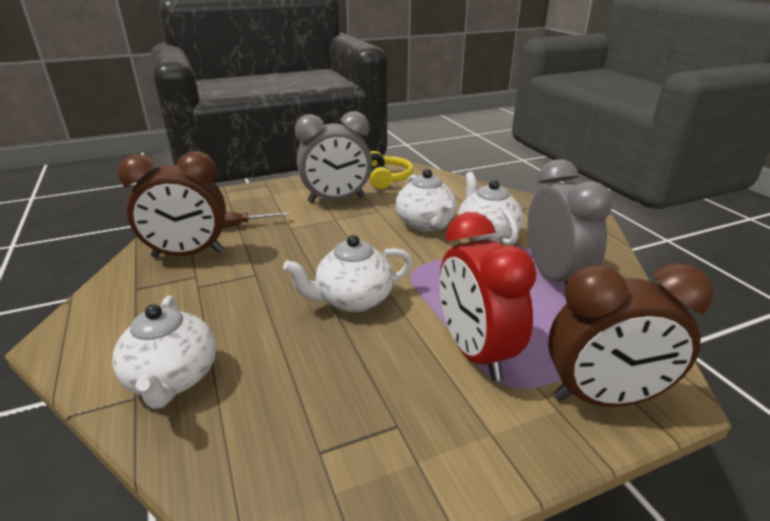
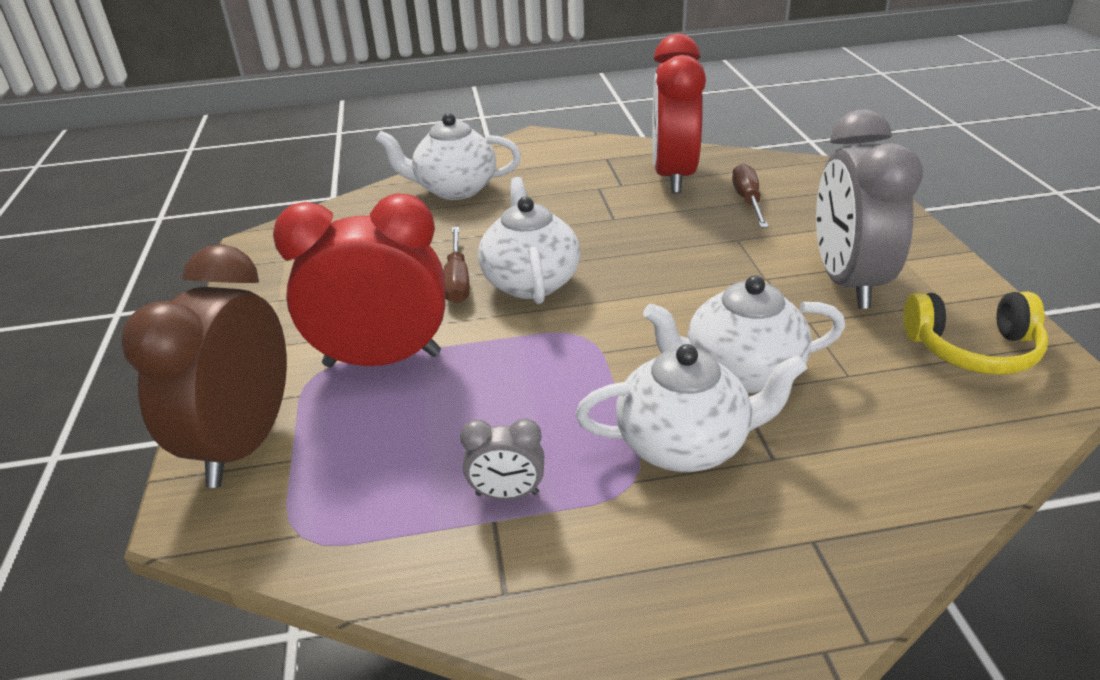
camera: 105 degrees right, 5 degrees up
(188, 254) = (673, 176): brown clock -> red clock
(357, 337) = (457, 280): none -> brown screwdriver
(554, 277) = (507, 494): grey clock -> grey clock, size x0.44

